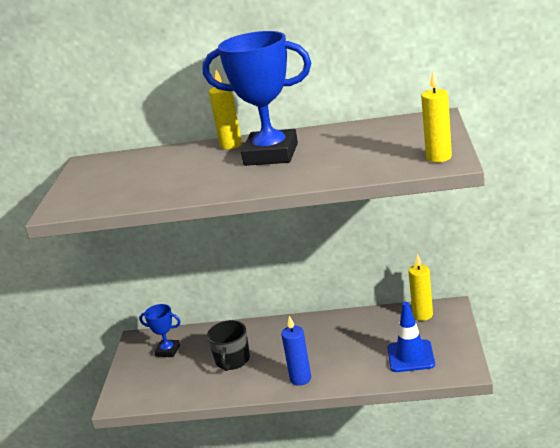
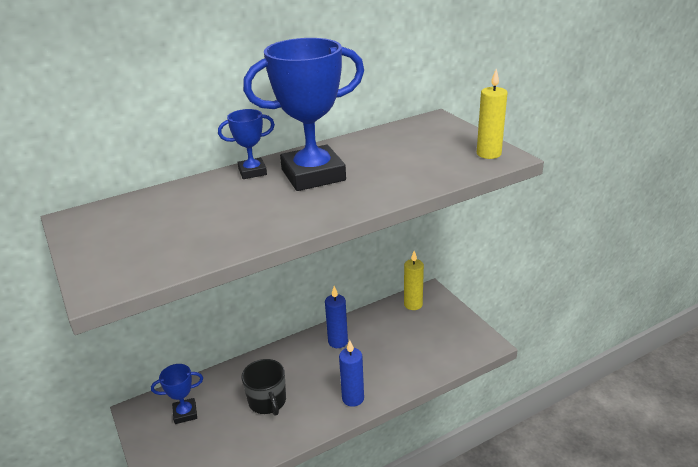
camera: 35 degrees left, 5 degrees up
(231, 145) = (252, 172): yellow candle -> blue trophy
(326, 329) = (338, 342): none -> blue candle
(410, 356) = (434, 345): blue traffic cone -> none

